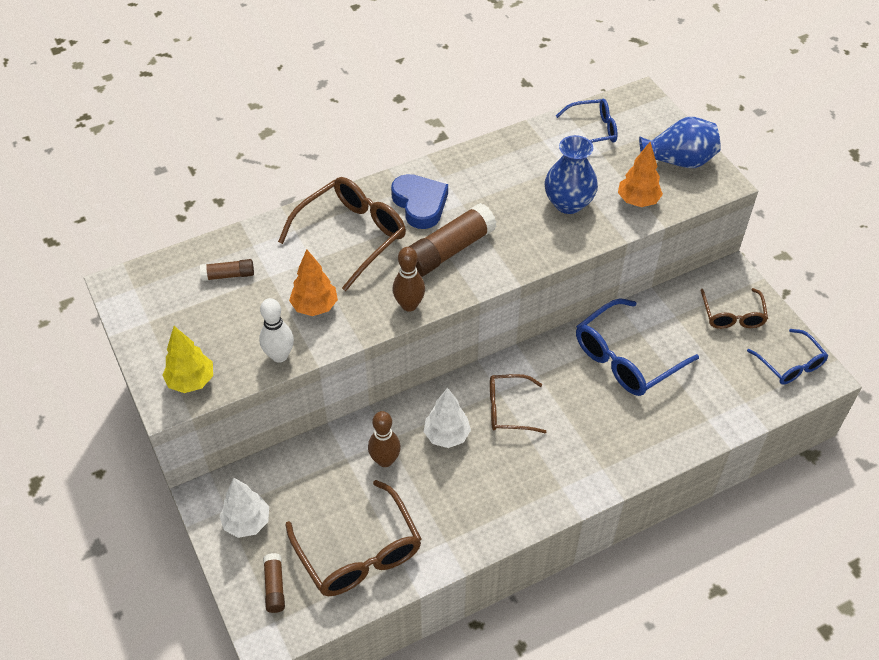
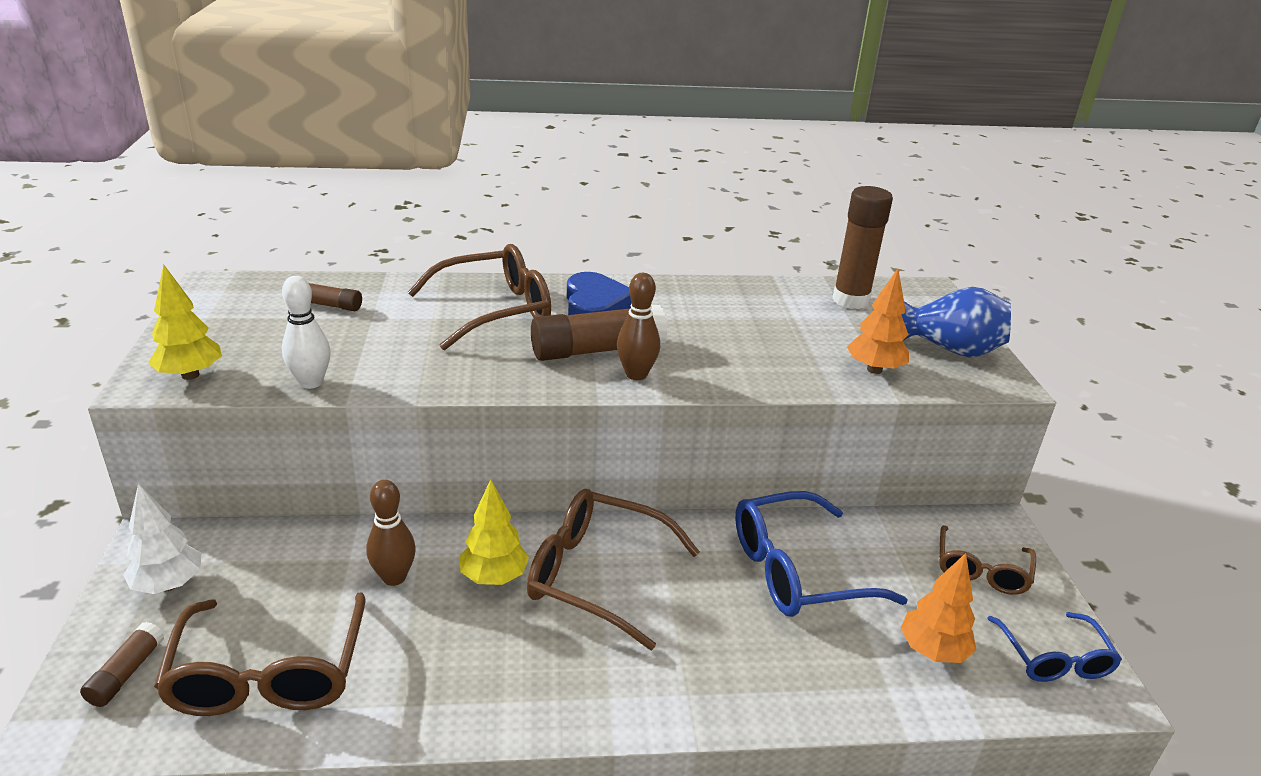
camera: 20 degrees right, 20 degrees down
(315, 306) = (395, 354): orange tree -> orange tree (932, 651)
(409, 305) = (507, 382): brown bowling pin -> brown bowling pin (636, 374)
(447, 435) = (494, 577): white tree -> yellow tree
(508, 409) = (596, 575): brown glasses -> brown glasses, size x1.64
(568, 203) = (779, 349): blue vase -> none
(592, 130) = (850, 300): blue glasses -> brown glue stick

